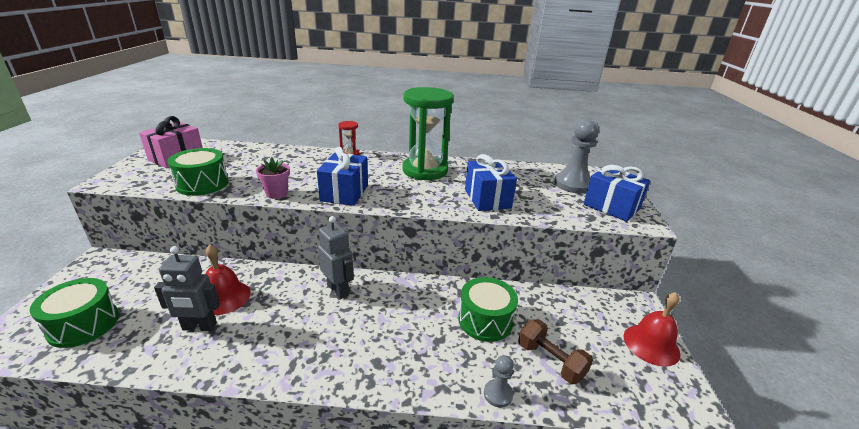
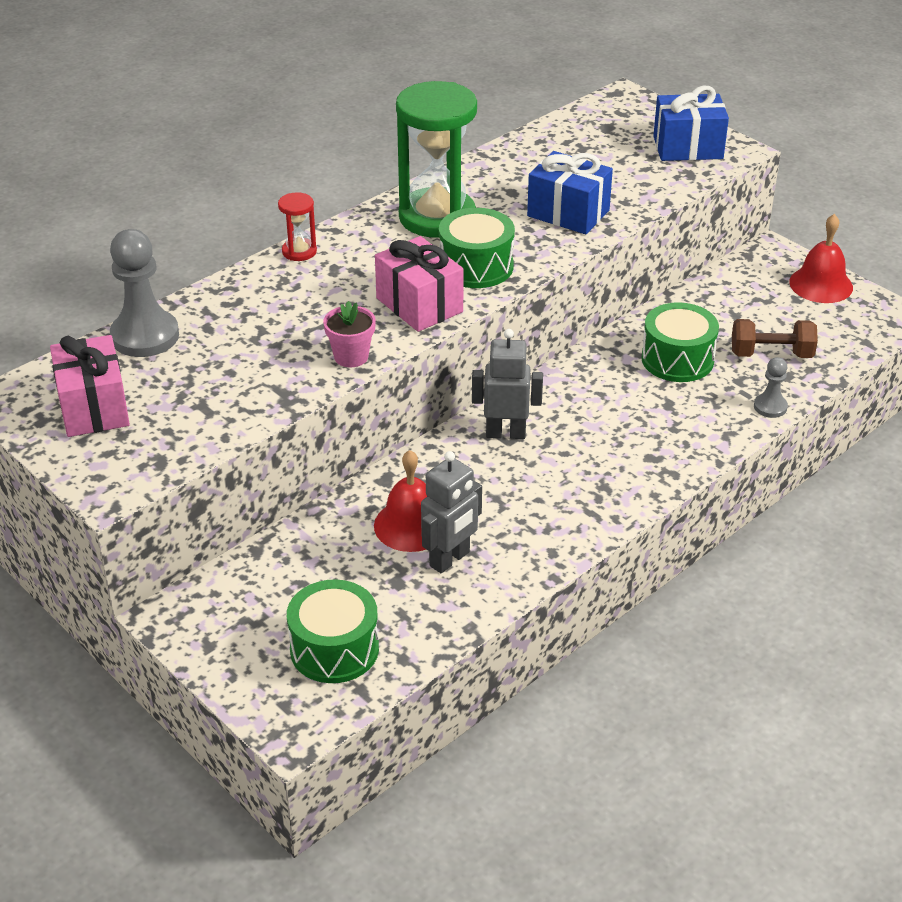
camera: 45 degrees left, 10 degrees up
(202, 184) = (236, 408): green drum -> green drum (476, 266)
(344, 193) = (419, 305): blue gift -> pink gift
(572, 184) = (613, 137): grey pawn -> grey pawn (145, 336)

